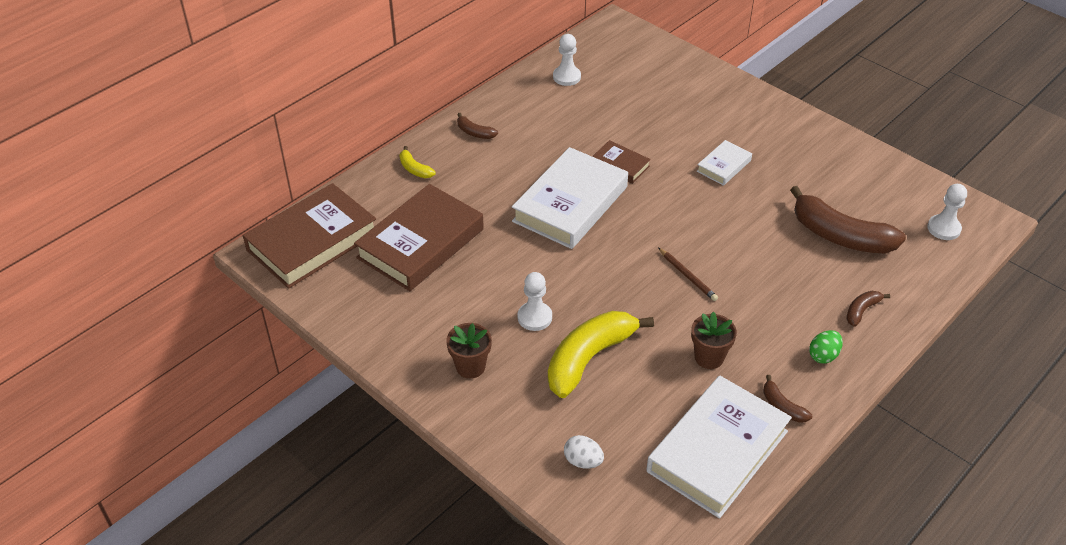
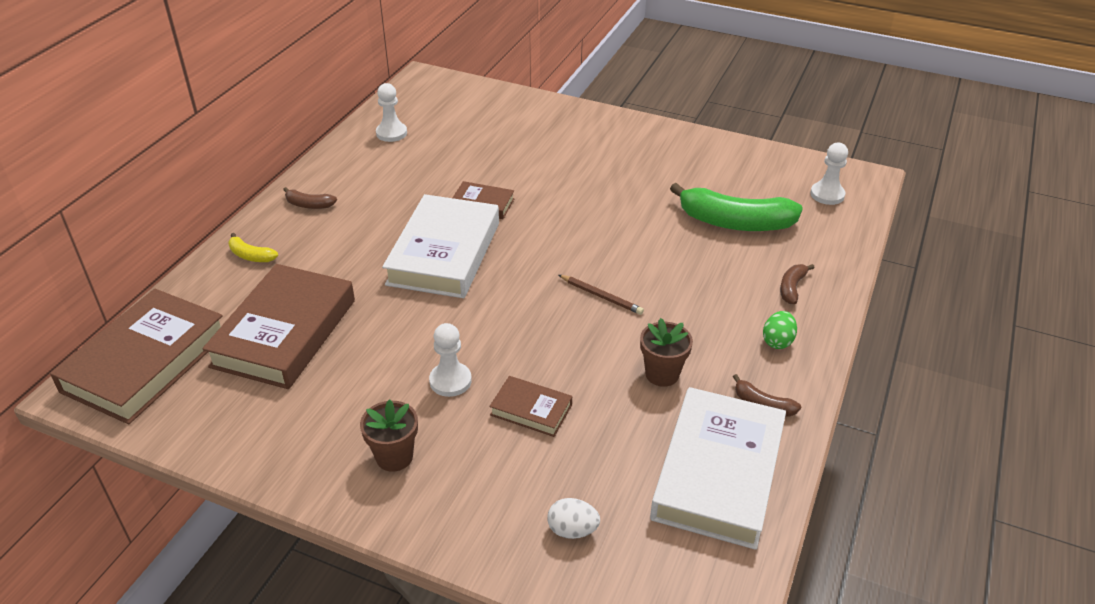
camera: 20 degrees left, 5 degrees down
(589, 358) = (531, 410): yellow banana -> brown book
(724, 166) = (590, 183): white book -> none
(840, 236) = (735, 222): brown banana -> green banana

